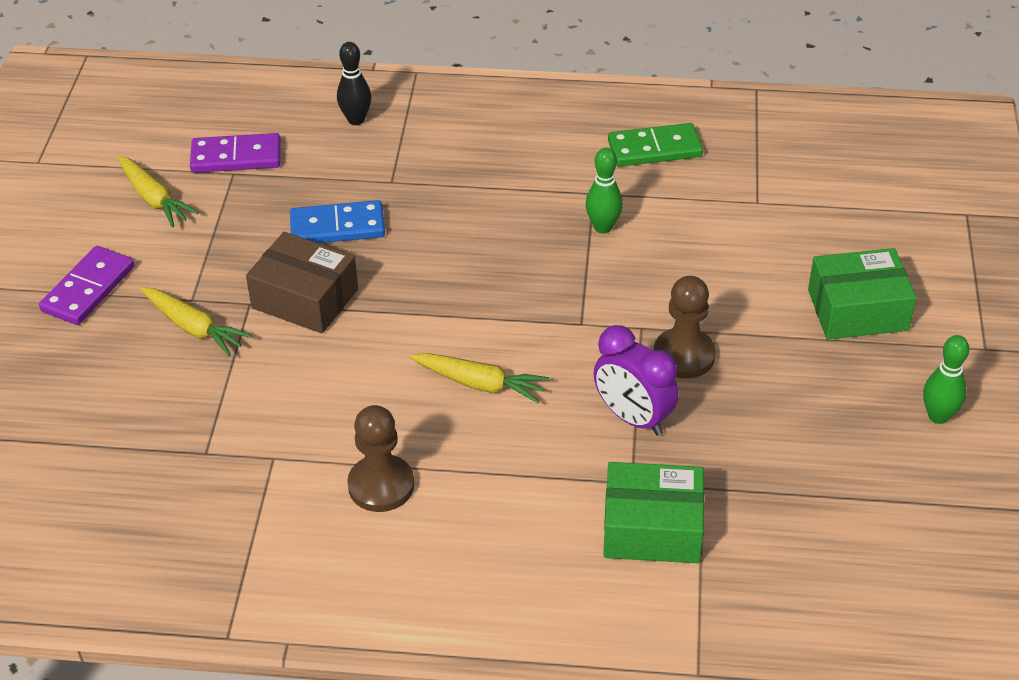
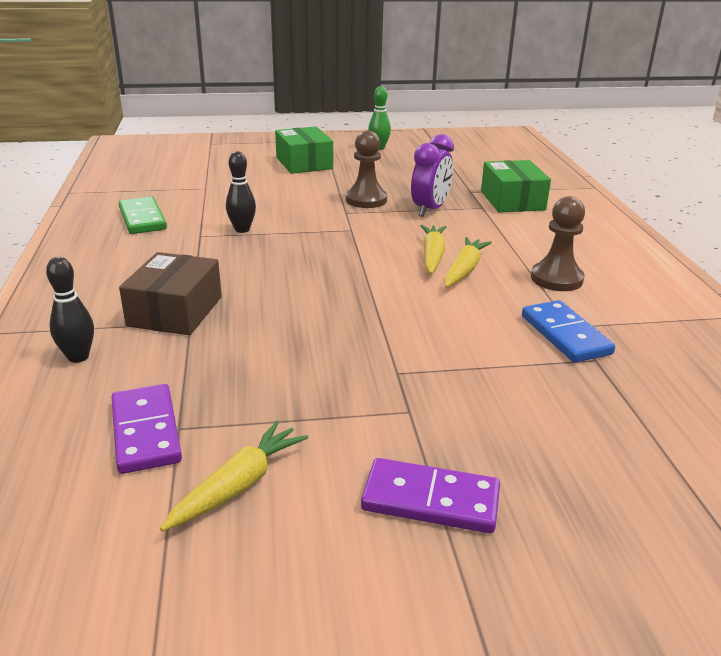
camera: 105 degrees left, 15 degrees down
(194, 328) = (450, 399): yellow carrot -> yellow carrot (464, 270)
(305, 298) = (376, 342): brown box -> brown box (175, 311)
(337, 227) = (266, 341): blue domino -> blue domino (565, 335)
(603, 227) = (242, 229): green bowling pin -> black bowling pin

